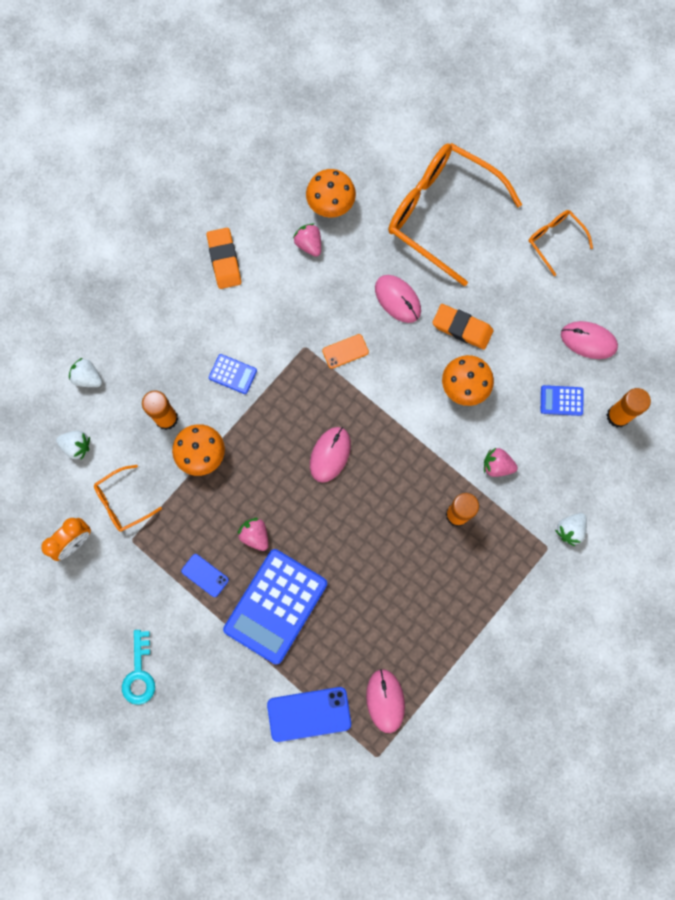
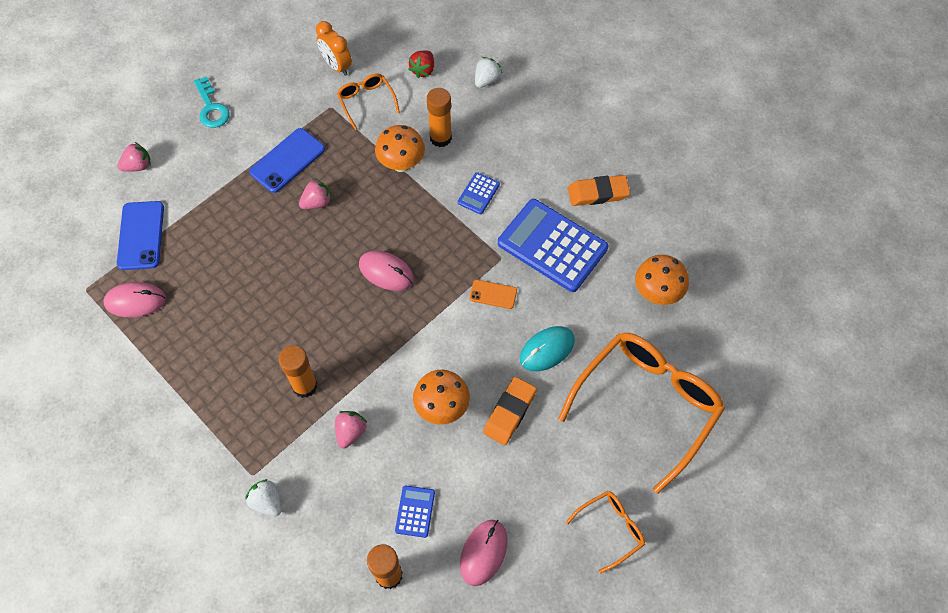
camera: 95 degrees right, 15 degrees down
(76, 446) = (423, 70): white strawberry -> red strawberry
(139, 673) = (211, 108): turquoise key -> turquoise key turned 120 degrees counterclockwise
(205, 575) = (287, 160): blue phone -> blue phone, size x1.74
(275, 606) = (247, 215): blue calculator -> blue calculator (552, 246)
(309, 244) = (613, 269): pink strawberry -> pink strawberry (138, 166)
(345, 351) = (493, 294): orange phone -> orange phone turned 60 degrees counterclockwise
(397, 299) = (547, 349): pink mouse -> turquoise mouse

